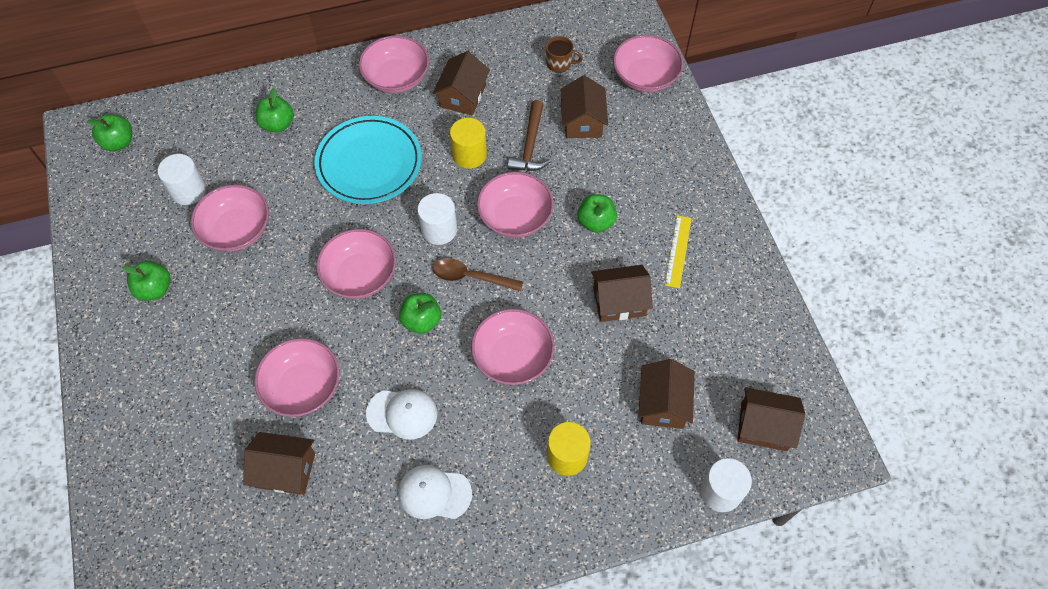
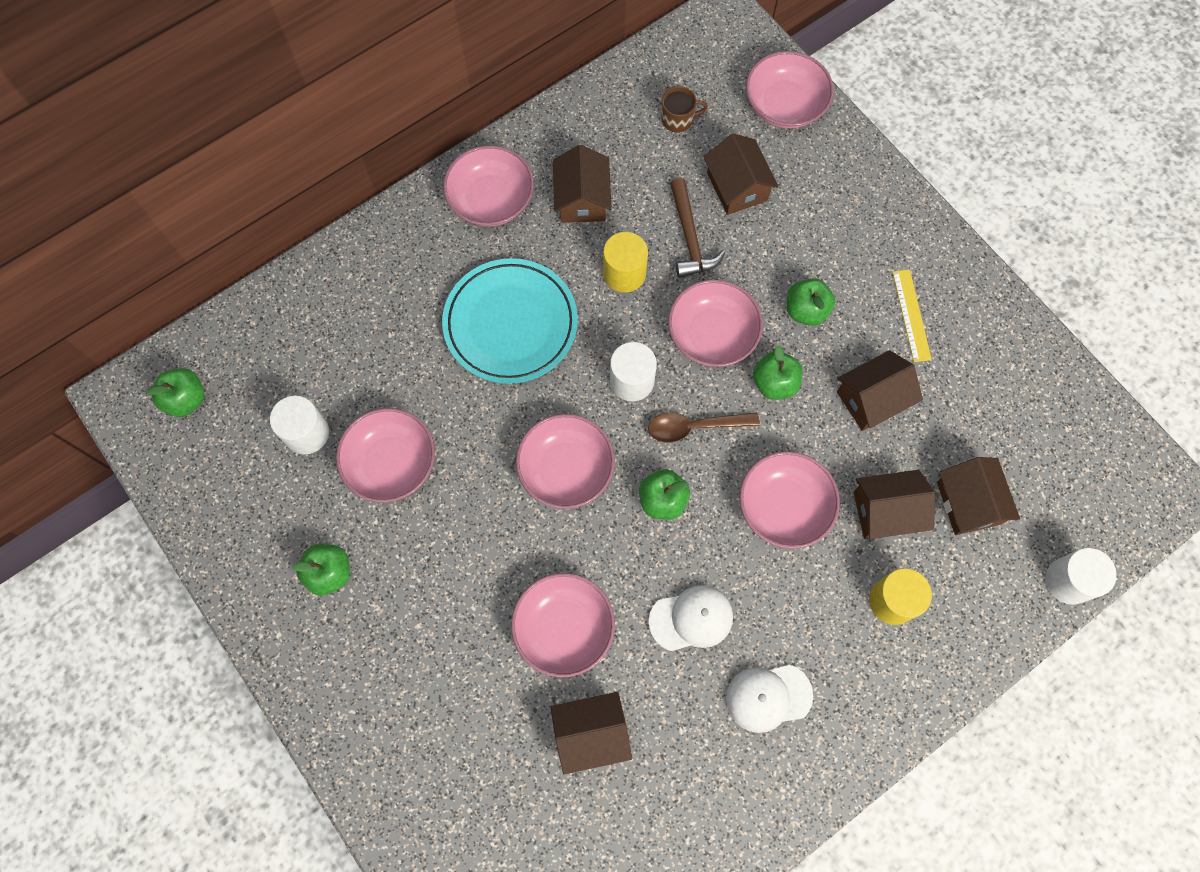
camera: 20 degrees left, 10 degrees up
(278, 124) = (374, 309): green apple -> green apple (774, 383)
(764, 426) = (1083, 490): brown house -> brown house (886, 511)

